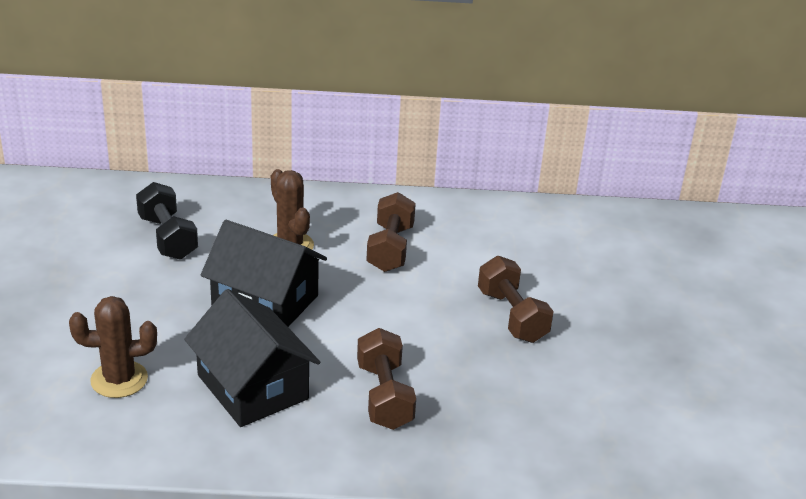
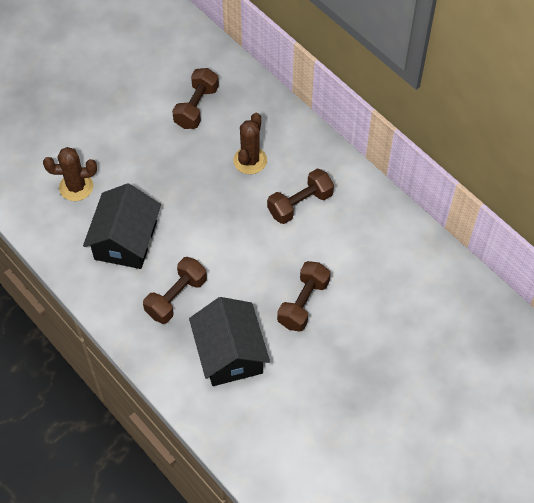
camera: 50 degrees right, 25 degrees up
(119, 379) = (76, 187): brown cactus -> brown cactus turned 45 degrees counterclockwise
(167, 237) = (196, 107): black dumbbell -> brown dumbbell
(265, 301) = (193, 190): black house -> black house (230, 353)

